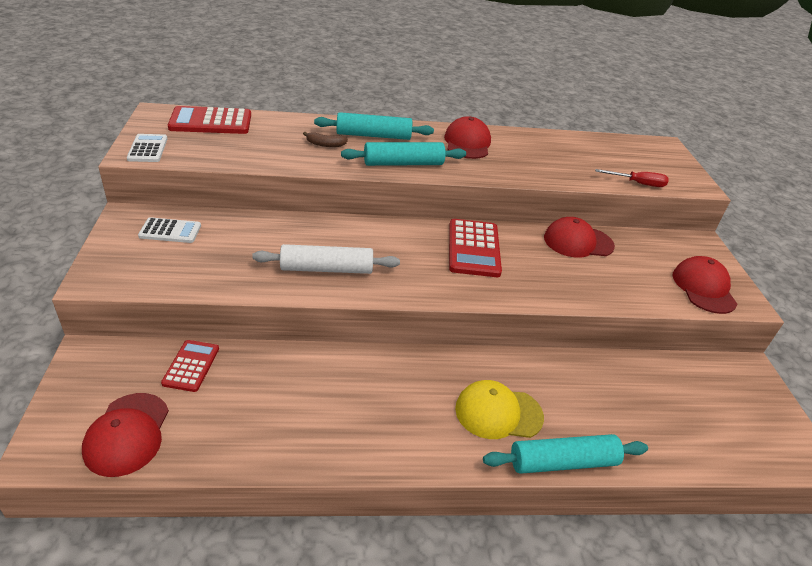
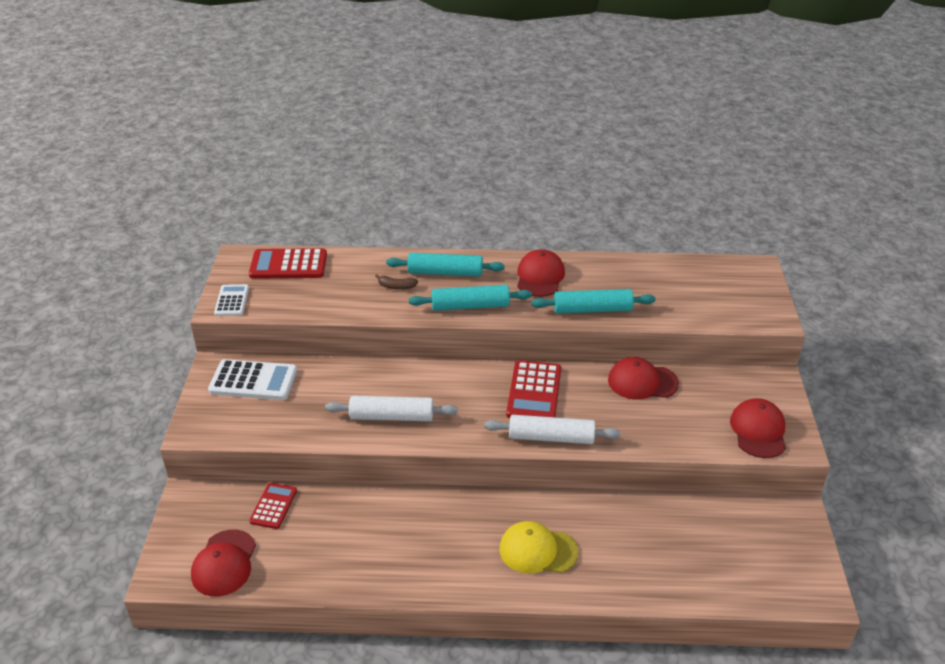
camera: 10 degrees right, 0 degrees up
(170, 231) = (253, 381): white calculator -> white calculator, size x1.63
(500, 292) = (551, 437): none -> white rolling pin
(563, 462) = (587, 594): turquoise rolling pin -> turquoise rolling pin (592, 309)
(638, 183) = (709, 319): red screwdriver -> none

